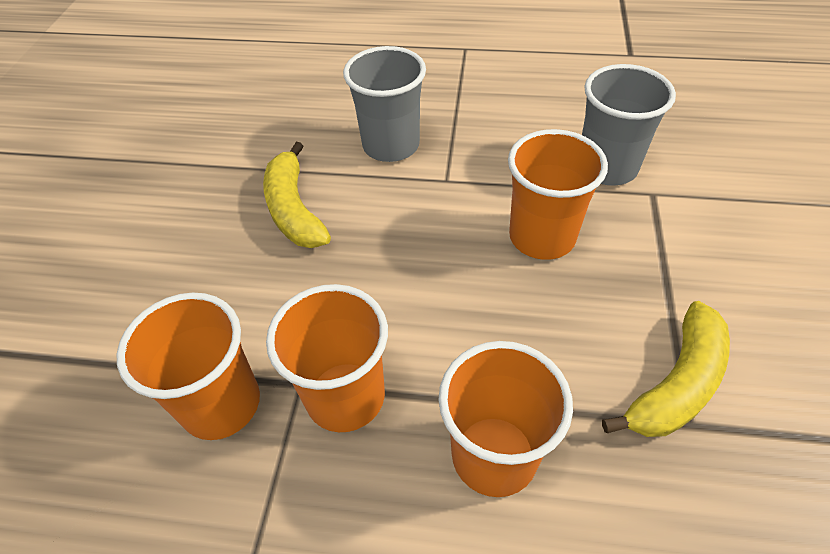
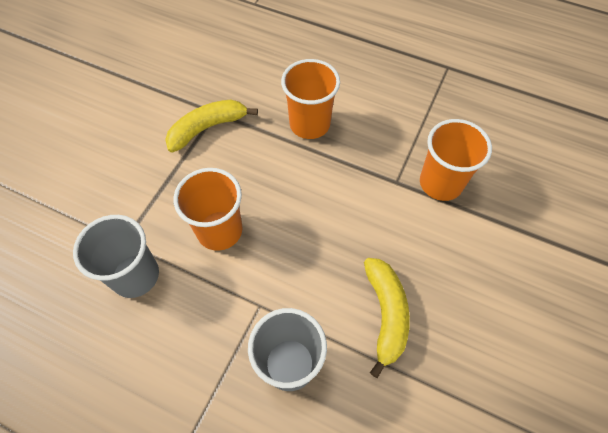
camera: 165 degrees left, 10 degrees up
(345, 397) = (373, 168): orange cup -> none

